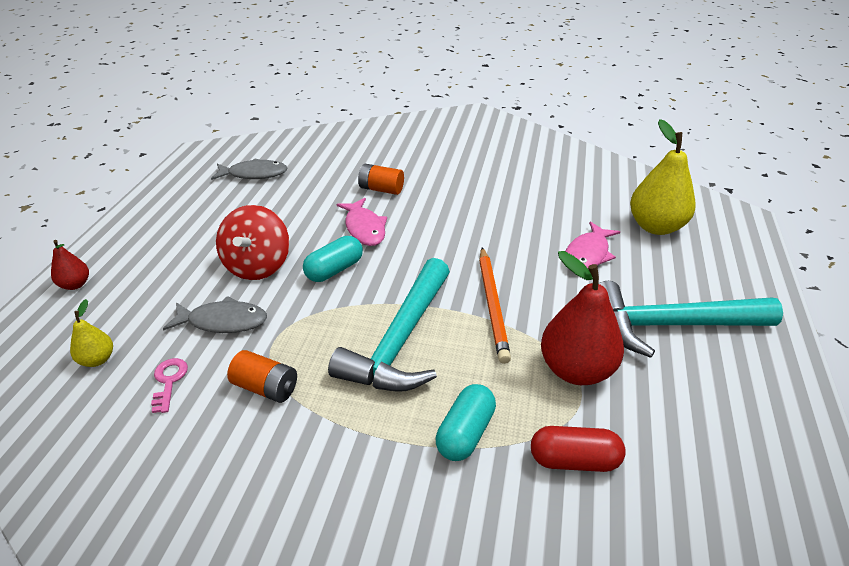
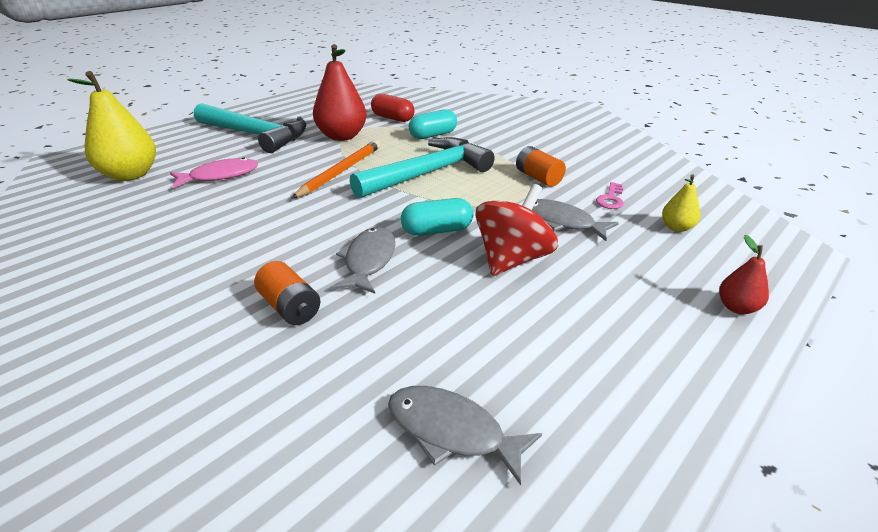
camera: 150 degrees left, 5 degrees down
(364, 228) = (368, 260): pink fish -> grey fish

